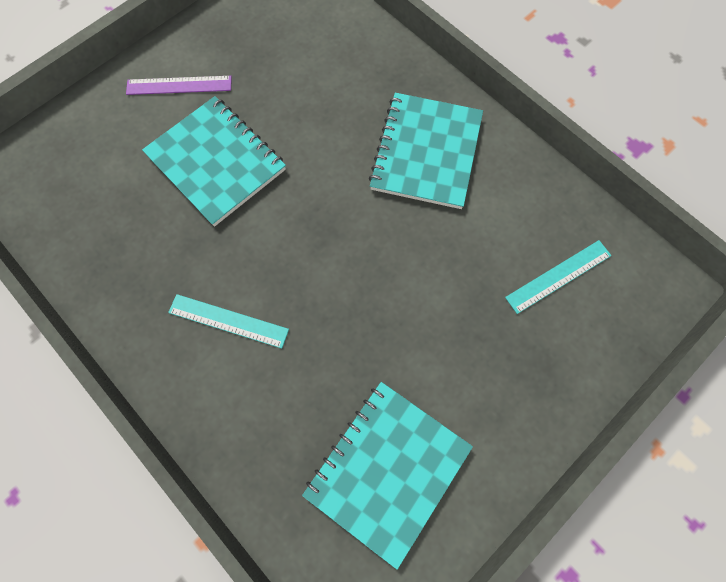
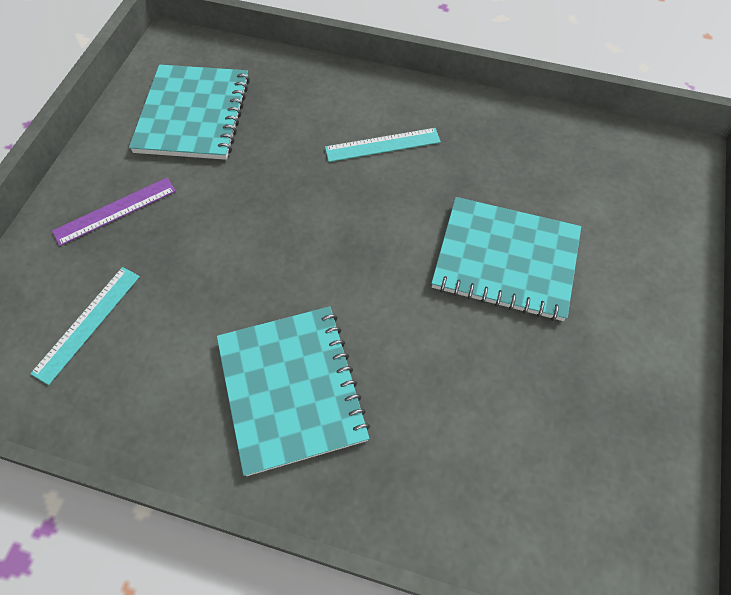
camera: 150 degrees right, 10 degrees down
(179, 85) = (620, 319): purple ruler -> purple ruler (115, 211)

